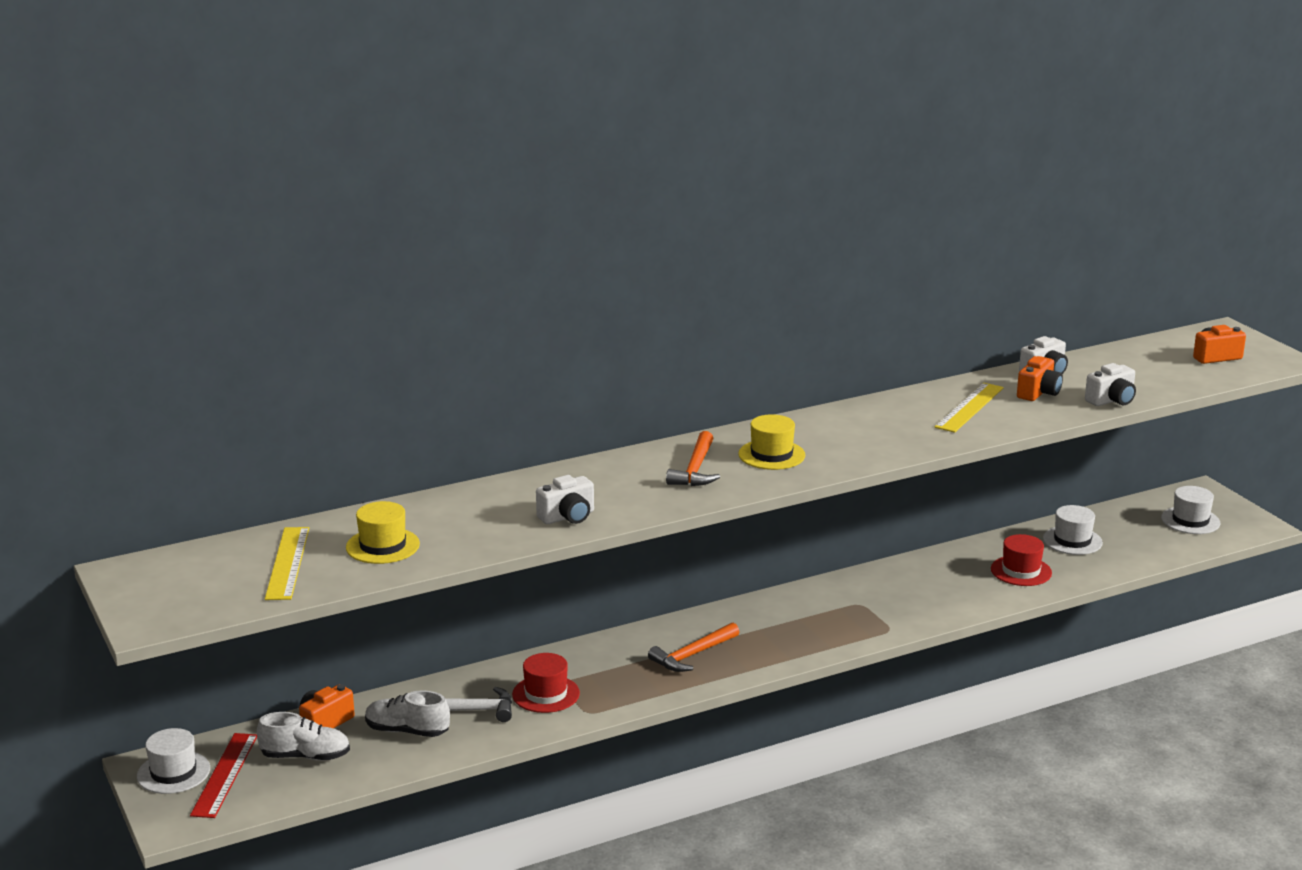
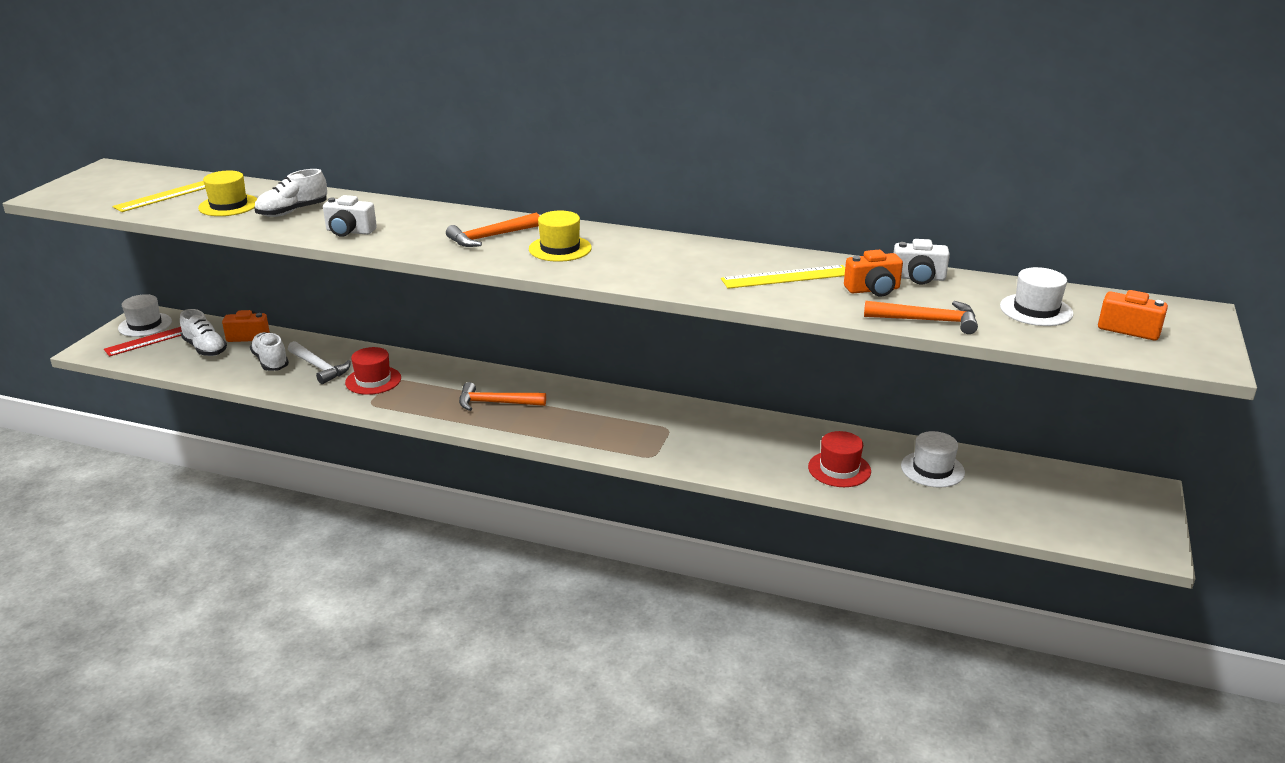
camera: 45 degrees right, 5 degrees up
(463, 524) = (293, 211): none -> white shoe
(1111, 400) = (927, 321): white camera -> orange hammer
(1190, 520) = (1083, 508): white hat -> white hat (1036, 310)

